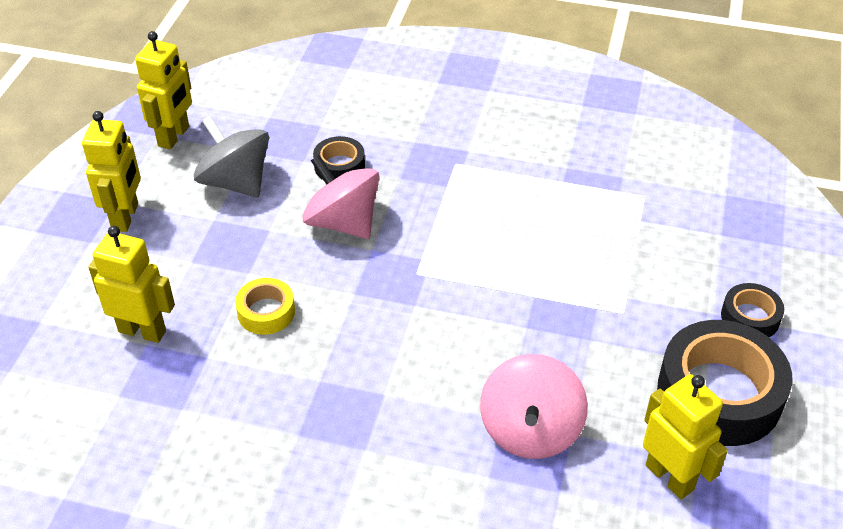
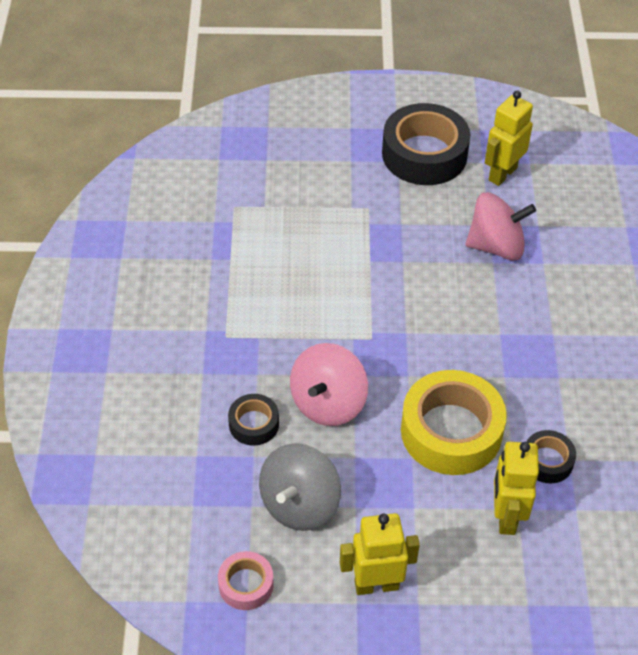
camera: 105 degrees left, 5 degrees up
(174, 136) = (246, 584): yellow robot -> pink tape
(266, 312) = (451, 431): yellow tape -> yellow tape, size x2.01
(750, 317) = (348, 141): black tape -> black tape (547, 461)

